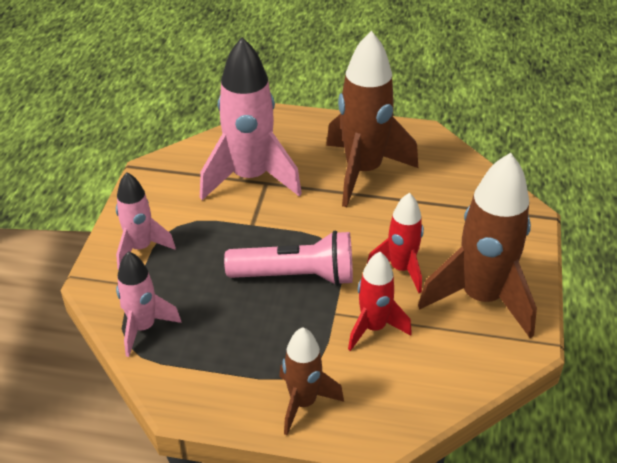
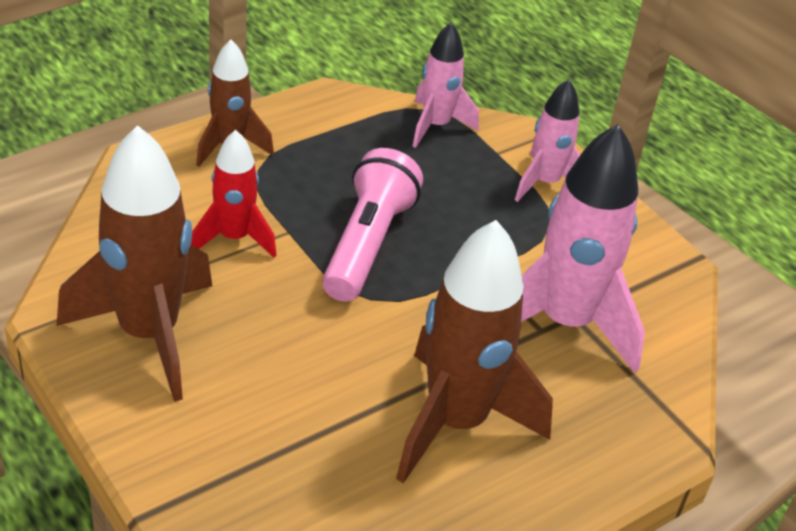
camera: 130 degrees right, 0 degrees up
(296, 276) = (367, 243): pink flashlight -> pink flashlight turned 150 degrees clockwise
(401, 269) = (269, 315): red rocket -> none

